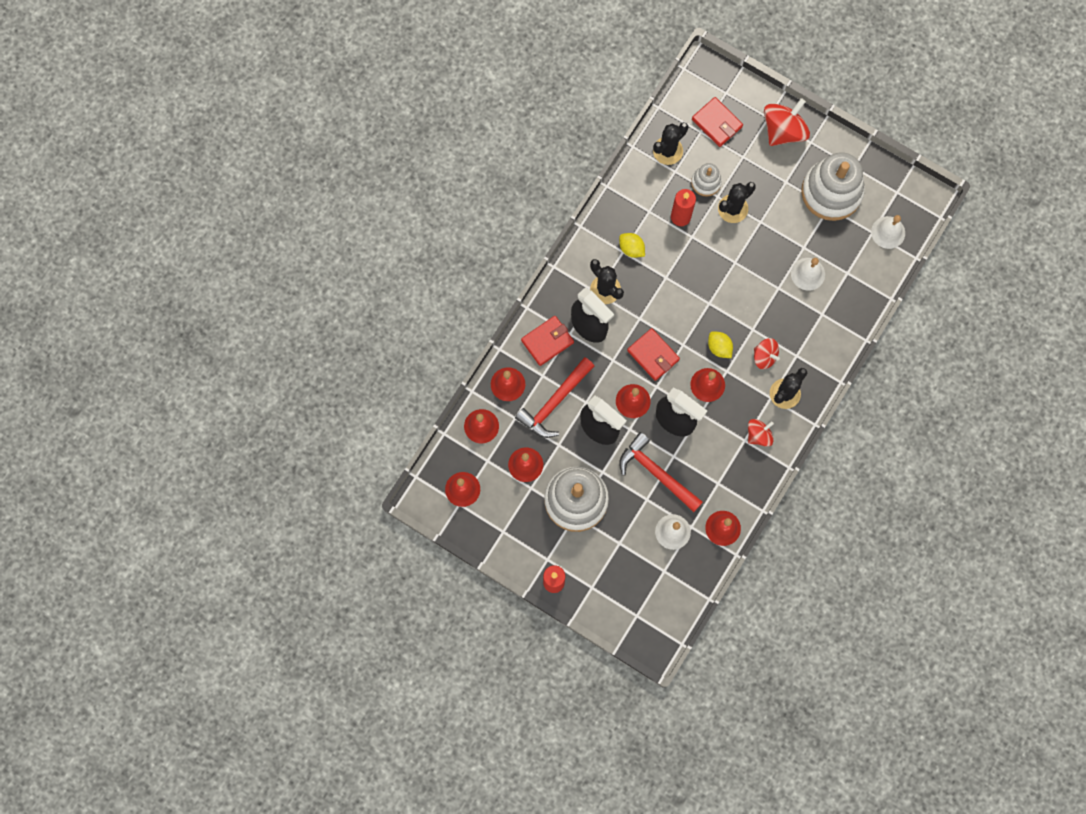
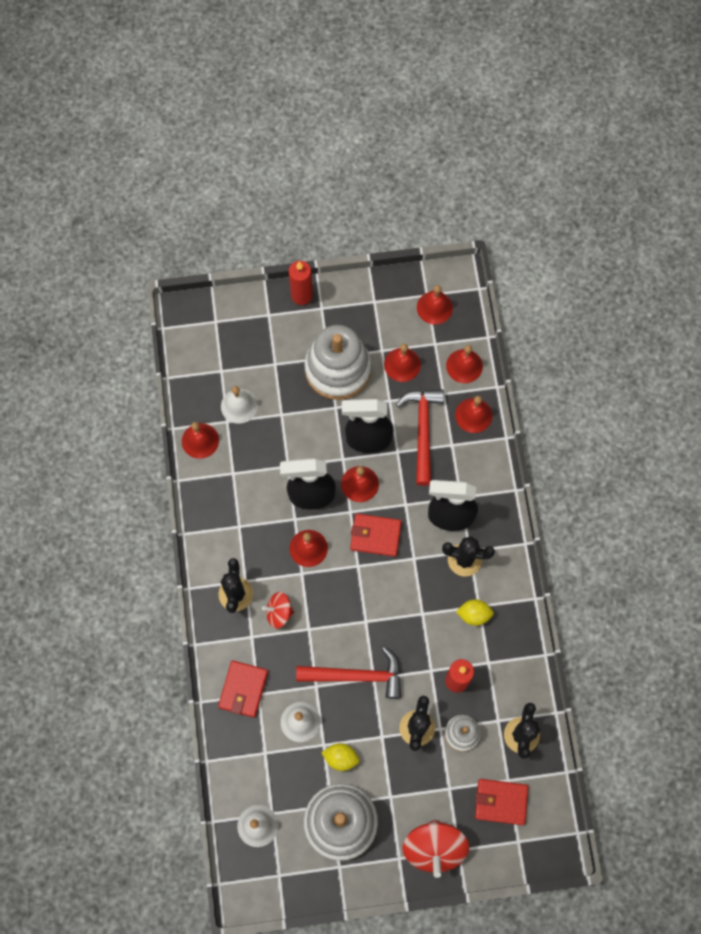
camera: 140 degrees right, 5 degrees down
(547, 341) = (473, 476): red wallet -> red wallet (243, 689)
(656, 473) = (291, 441): red hammer -> red hammer (357, 676)
(719, 347) = (325, 588): yellow lemon -> yellow lemon (341, 758)
(758, 435) = (230, 540): red spinning top -> none

